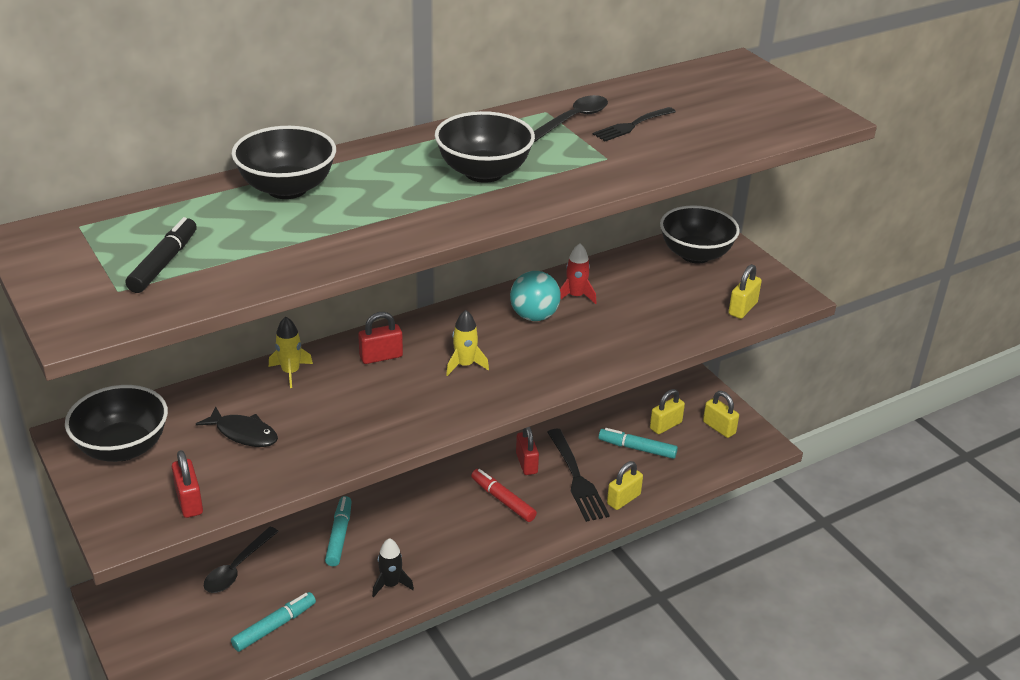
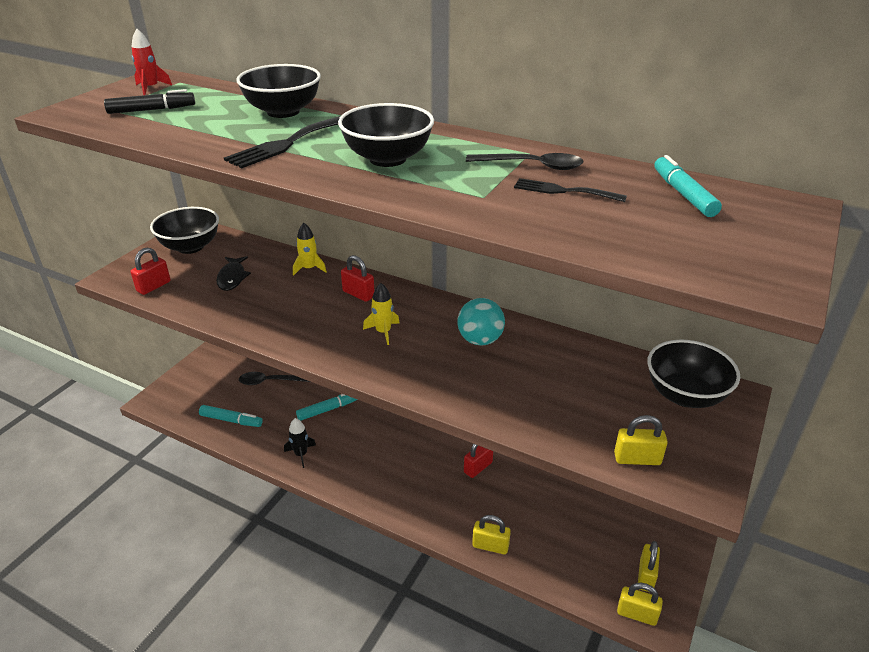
camera: 60 degrees right, 0 degrees up
(503, 500) = (427, 472): red marker -> none
(576, 296) = (532, 350): red rocket -> red rocket (151, 88)
(577, 479) = (488, 505): black fork -> black fork (288, 143)
(637, 448) = (559, 528): turquoise marker -> turquoise marker (683, 194)
(665, 425) = (608, 535): yellow padlock -> yellow padlock (637, 614)

